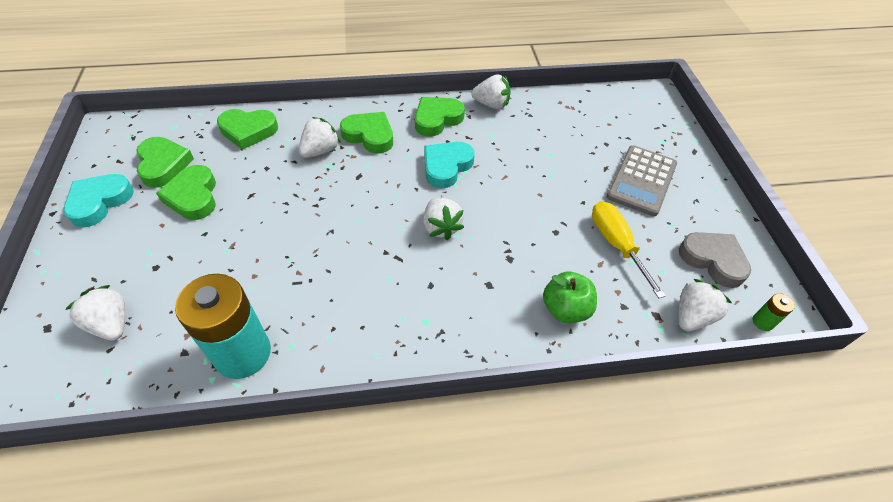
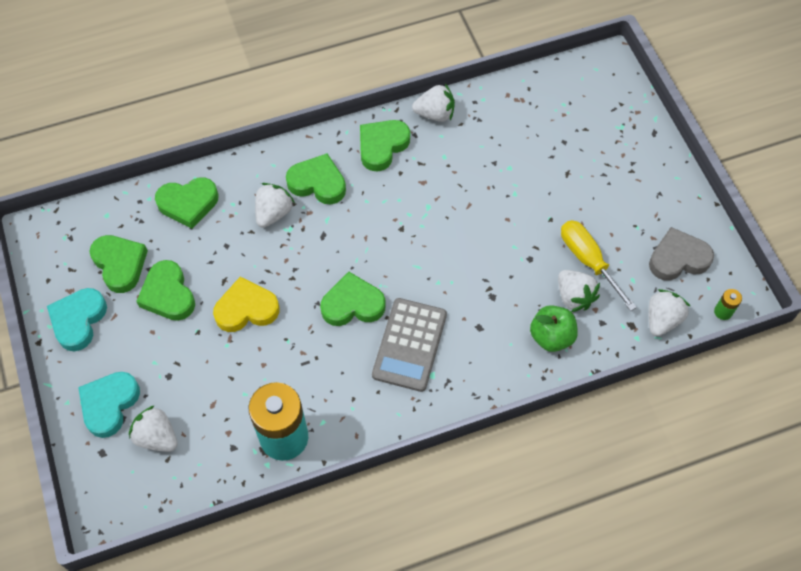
camera: 10 degrees left, 10 degrees up
(260, 222) = (246, 309): none -> yellow heart
(365, 238) = (352, 304): none -> green heart
(441, 227) = (421, 277): white strawberry -> white strawberry (574, 297)
(446, 166) = (408, 205): turquoise heart -> turquoise heart (109, 404)
(641, 181) = (604, 181): grey calculator -> grey calculator (409, 345)
(713, 260) = (678, 258): grey heart -> grey heart turned 45 degrees counterclockwise

